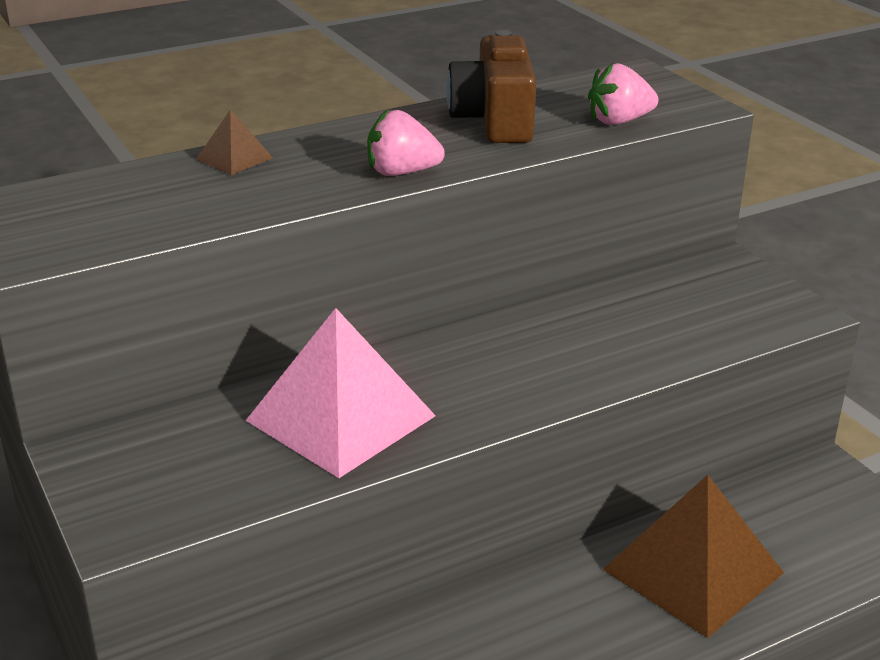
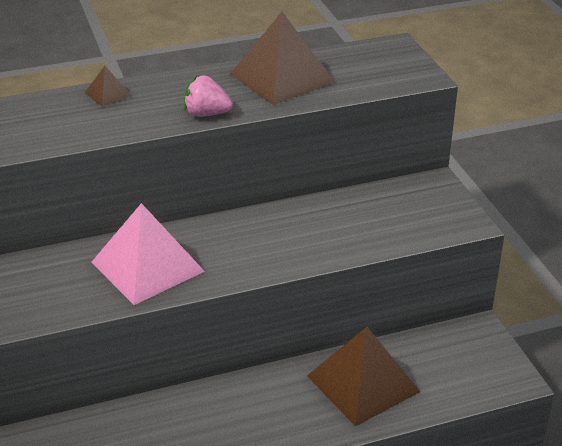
camera: 10 degrees right, 5 degrees up
(494, 120) = (282, 78): brown camera -> brown pyramid
(619, 121) = (363, 85): pink strawberry -> none

